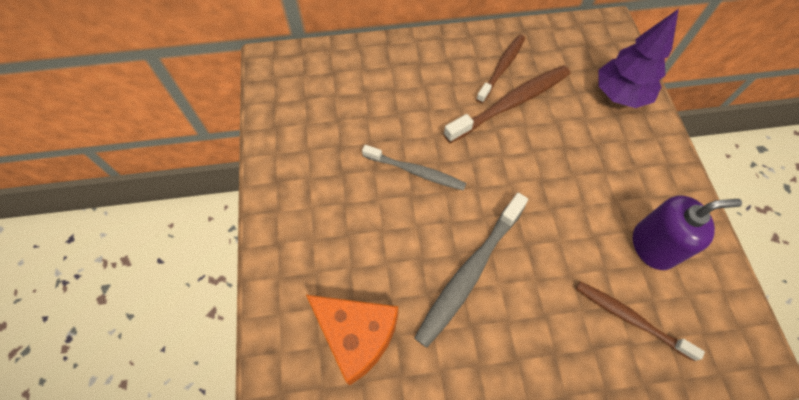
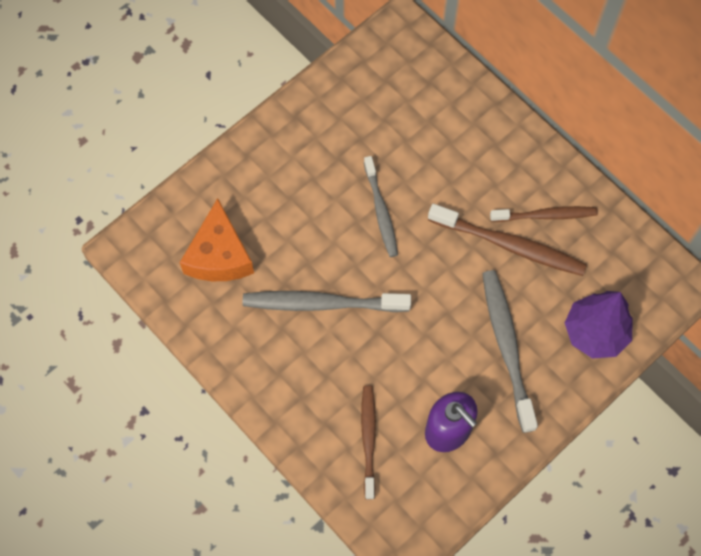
camera: 55 degrees right, 5 degrees up
(599, 157) = (507, 347): none -> grey toothbrush

